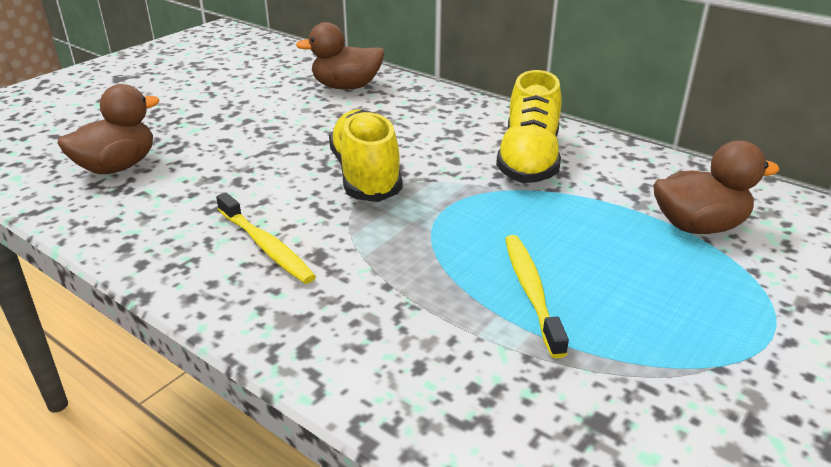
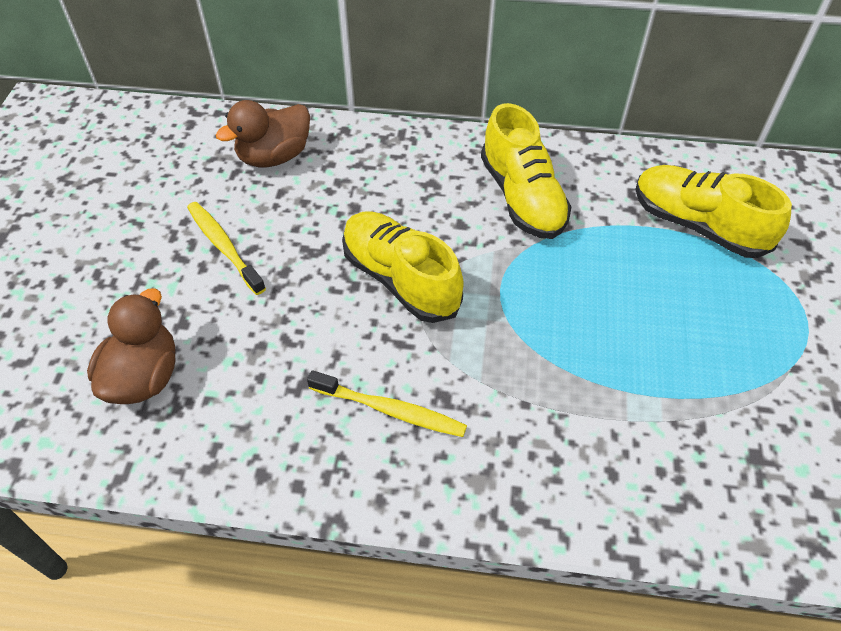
camera: 30 degrees left, 20 degrees up
(531, 291) = (633, 356): yellow toothbrush -> yellow toothbrush (224, 247)
(698, 226) = (697, 225): brown duck -> yellow shoe

